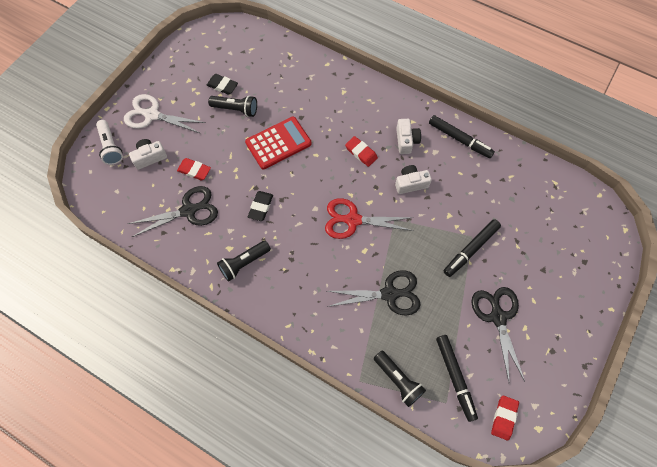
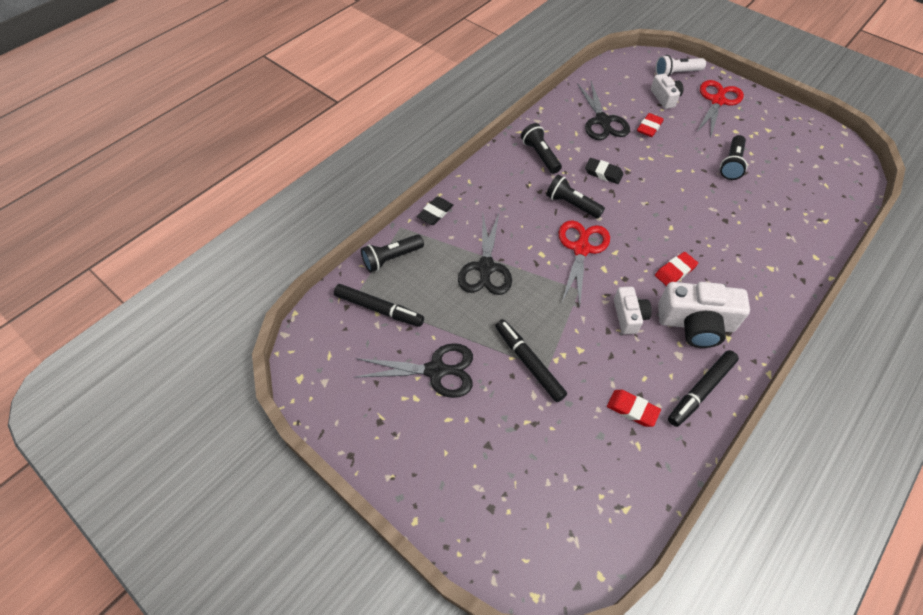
camera: 100 degrees right, 10 degrees down
(151, 115) = (717, 100): white scissors -> red scissors
(222, 86) = (764, 156): black eraser -> black eraser (435, 213)
(278, 143) = (686, 195): red calculator -> none
(303, 231) = (571, 204): none -> black flashlight
(406, 141) = (695, 324): white camera -> white camera, size x1.74
(455, 377) = (379, 309): black marker -> black marker turned 150 degrees counterclockwise
(504, 417) = (323, 346): red eraser -> red eraser (632, 409)

